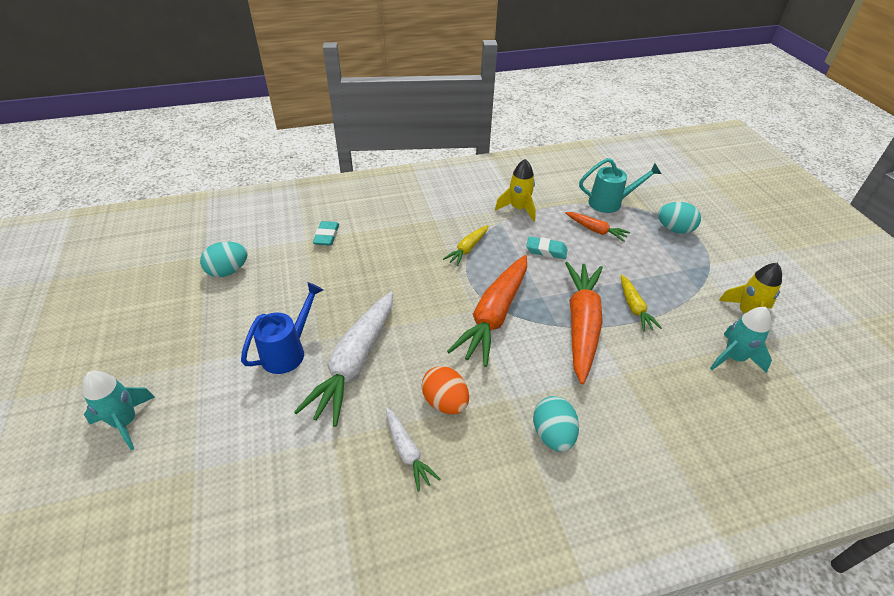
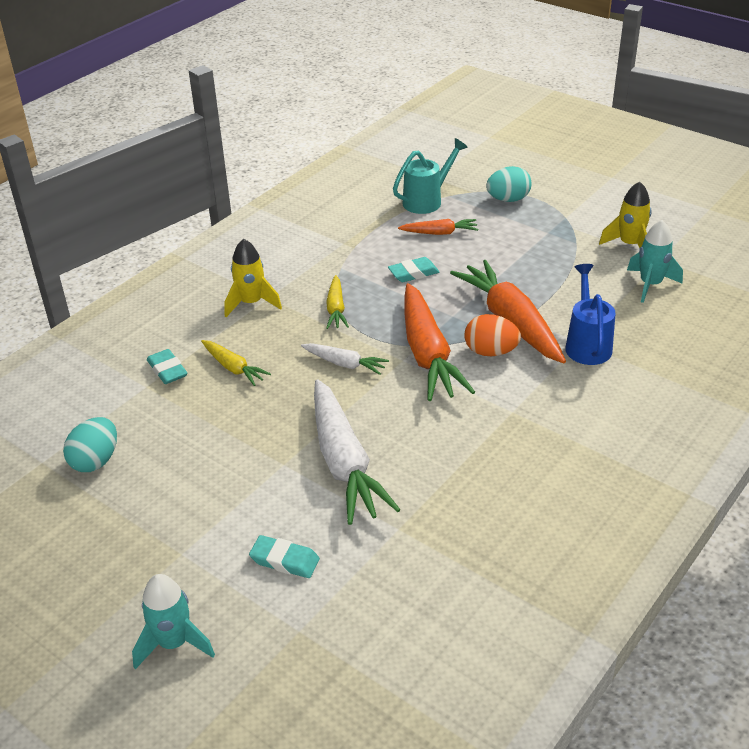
camera: 35 degrees left, 5 degrees down
(244, 410) = (285, 560): none -> turquoise eraser
(288, 351) = (265, 491): blue watering can -> blue watering can (587, 344)
(407, 452) = (473, 498): white carrot -> white carrot (344, 364)
(445, 402) = (463, 445): orange egg -> orange egg (490, 352)
(518, 209) = (344, 247): yellow rocket -> yellow rocket (251, 303)
(553, 435) = (574, 417): turquoise egg -> none
(634, 307) = (539, 284): yellow carrot -> yellow carrot (233, 368)

